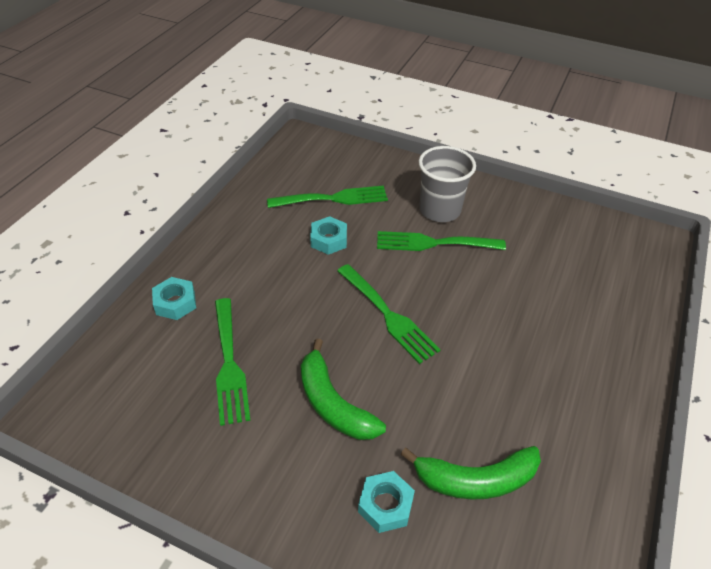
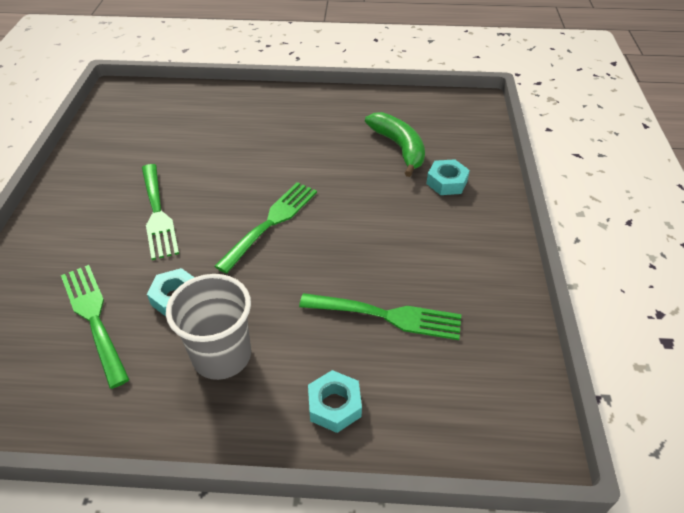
camera: 110 degrees left, 0 degrees up
(229, 364) = (387, 316): green fork -> green fork turned 45 degrees clockwise
(333, 403) = (385, 231): green banana -> none
(440, 210) = (100, 220): grey cup -> grey cup (222, 356)

